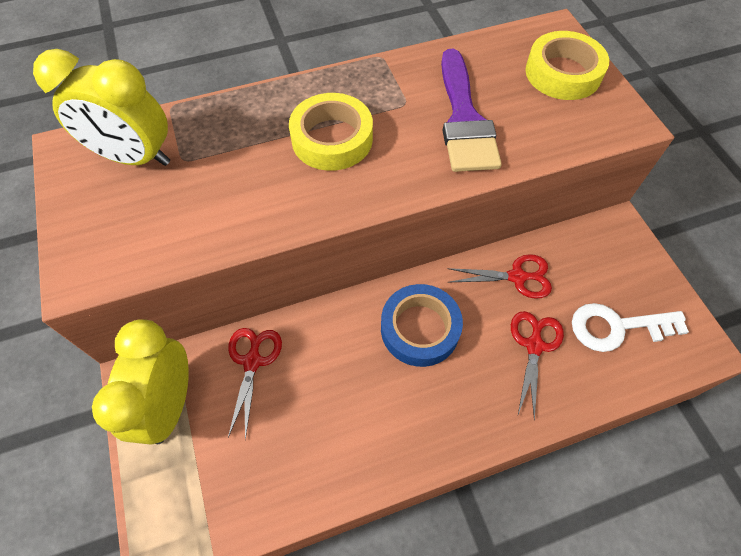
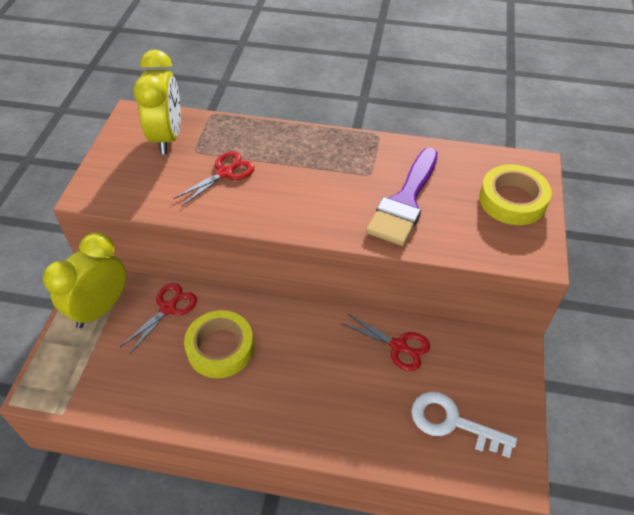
camera: 30 degrees right, 10 degrees down
(135, 158) = (167, 137): yellow clock -> yellow clock turned 135 degrees counterclockwise
(332, 139) = (299, 176): yellow tape -> yellow tape (220, 348)
(420, 329) = (296, 345): blue tape -> none
(534, 345) = (374, 400): red scissors -> red scissors (225, 173)

